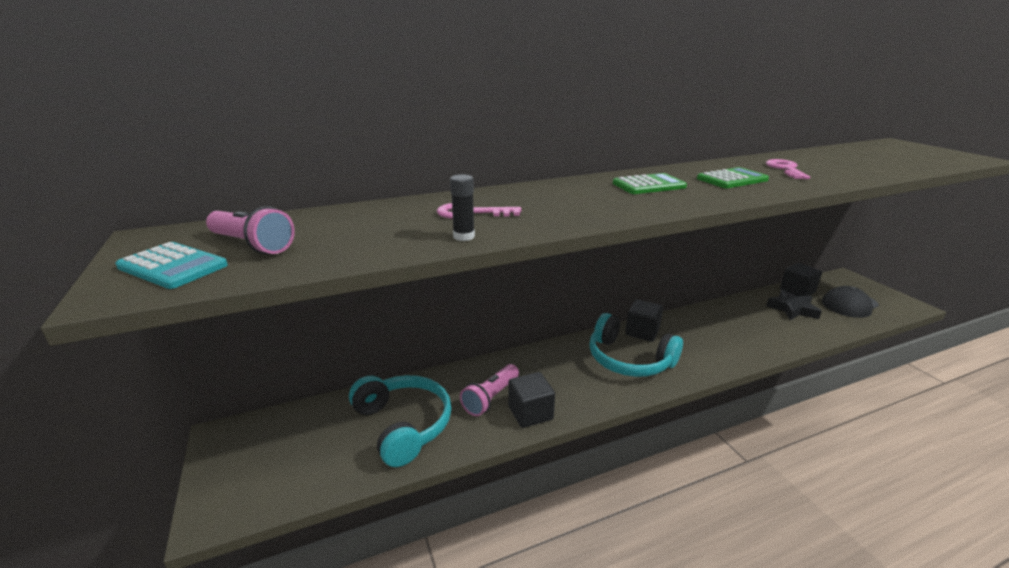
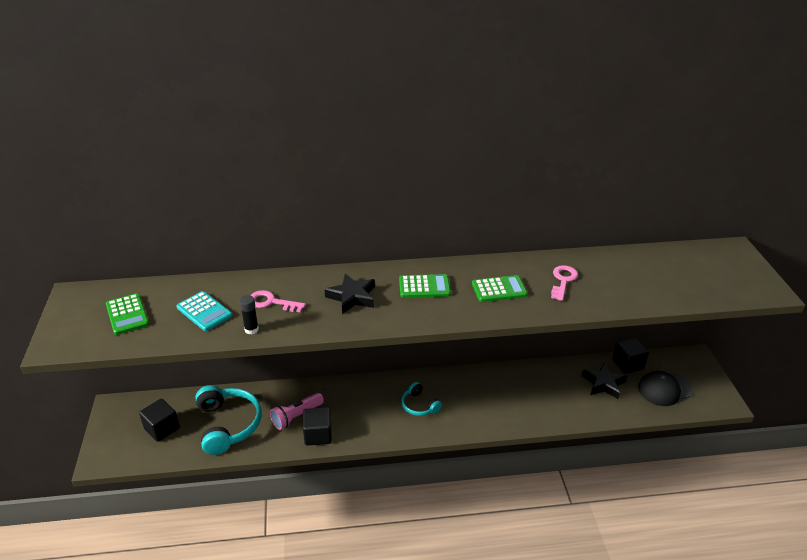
camera: 15 degrees right, 10 degrees up
(173, 266) = (82, 328): turquoise calculator -> turquoise calculator (204, 311)
(252, 245) = (127, 314): pink flashlight -> green calculator
(573, 199) = (352, 297): none -> black star
(629, 359) = (419, 405): turquoise headphones -> turquoise headphones, size x0.54
(642, 332) = (448, 381): black cube -> black cube (162, 428)

